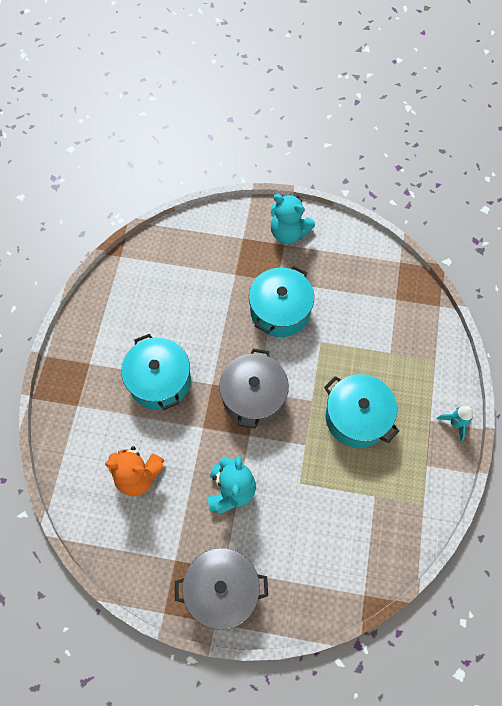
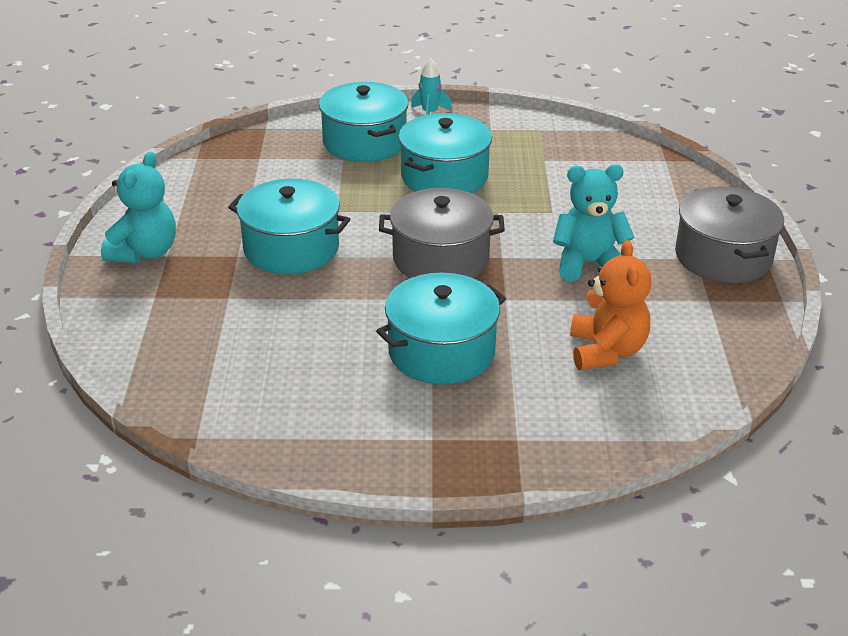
camera: 100 degrees left, 30 degrees down
(412, 369) = (364, 142): none -> turquoise pot

